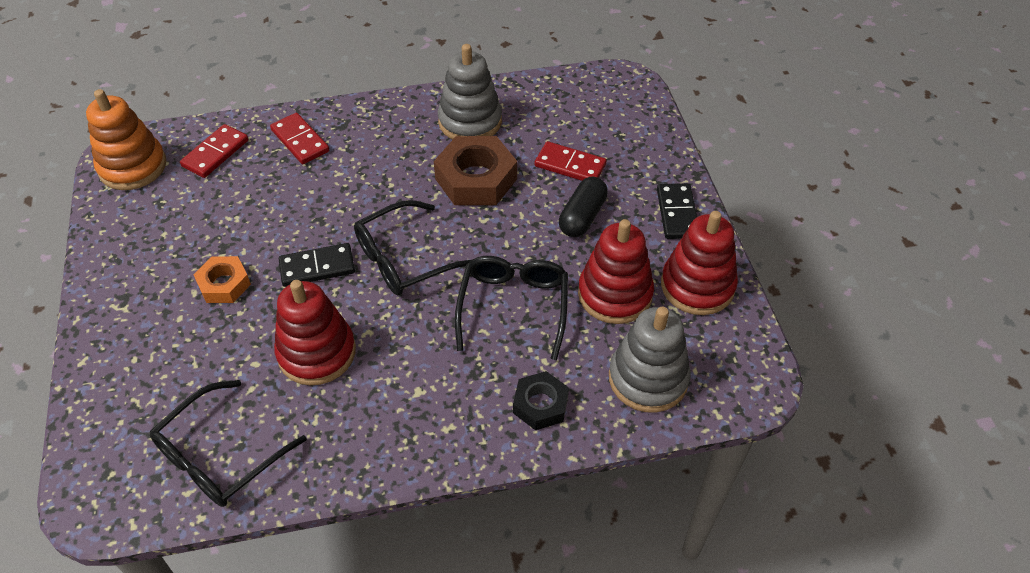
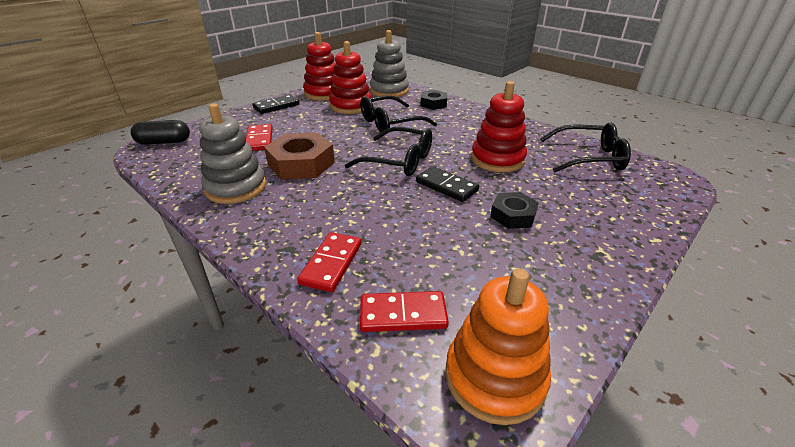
camera: 125 degrees left, 15 degrees down
(224, 284) = (513, 215): orange nut -> black nut
(582, 217) = (303, 125): black capsule -> black capsule (164, 142)

